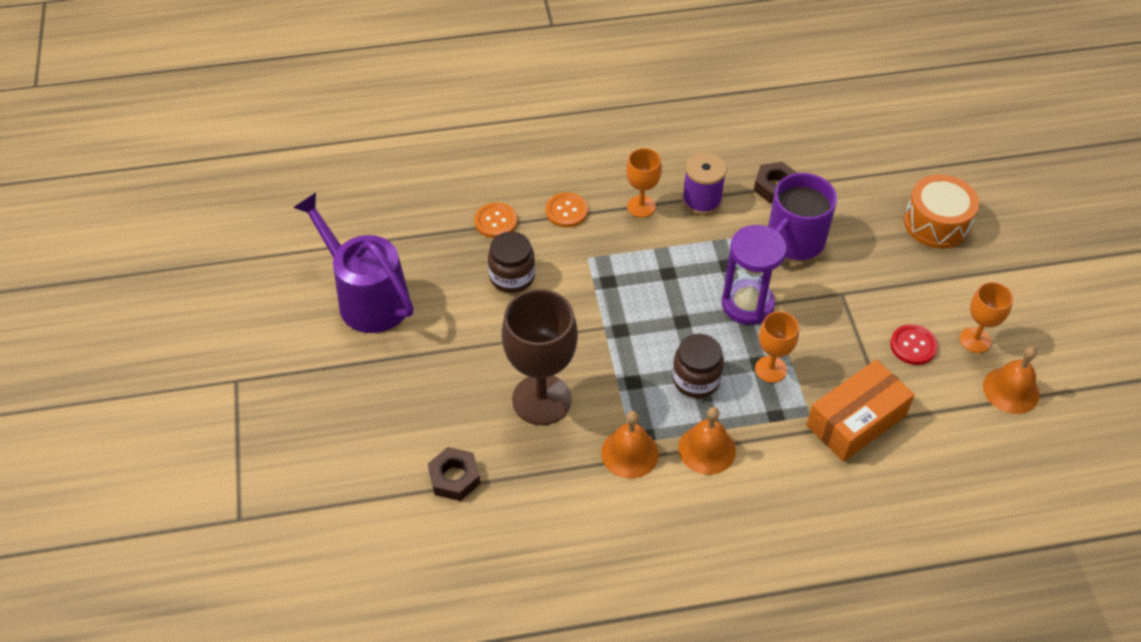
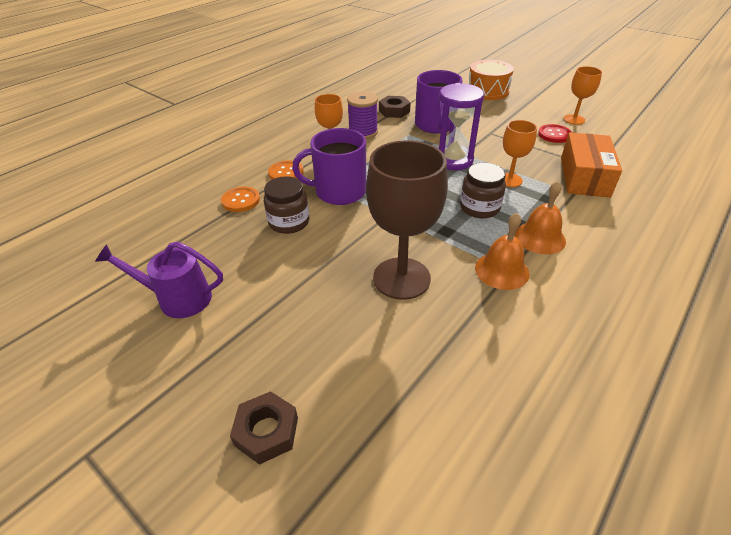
camera: 40 degrees left, 10 degrees down
(367, 298) = (178, 298): purple watering can -> purple watering can, size x0.67
(454, 477) = (405, 379): brown nut -> brown nut (266, 431)
(590, 269) = (339, 191): none -> purple mug
(1011, 390) = (619, 128): orange bell -> none

